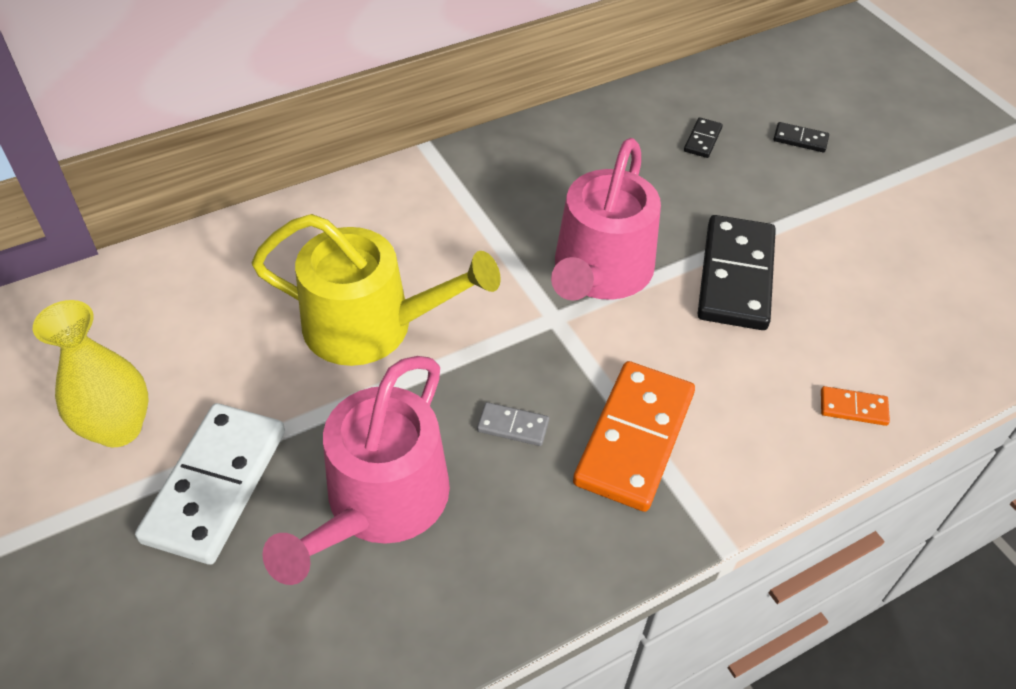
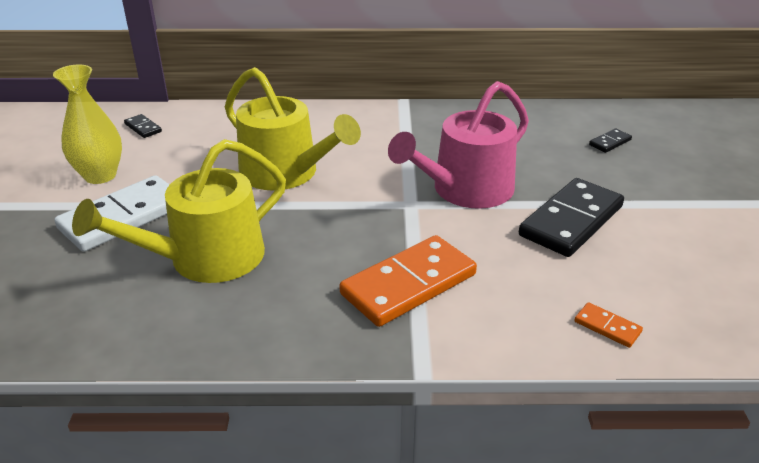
camera: 30 degrees right, 15 degrees down
(380, 503) = (206, 258): pink watering can -> yellow watering can
(513, 426) = (328, 249): grey domino -> none
(800, 139) = (694, 161): black domino -> black domino (143, 128)

